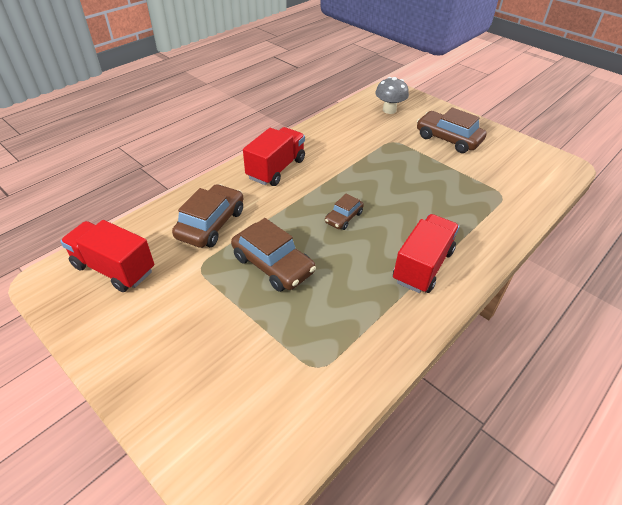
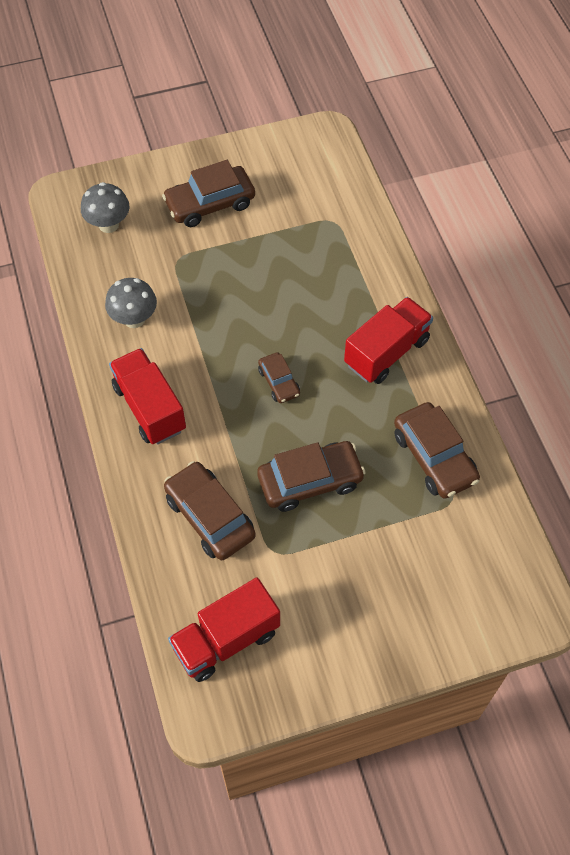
camera: 60 degrees left, 15 degrees up
(334, 141) = (134, 319): none -> grey mushroom
(350, 336) = (434, 457): none -> brown car
(422, 266) = (386, 352): red truck -> red truck turned 75 degrees clockwise

